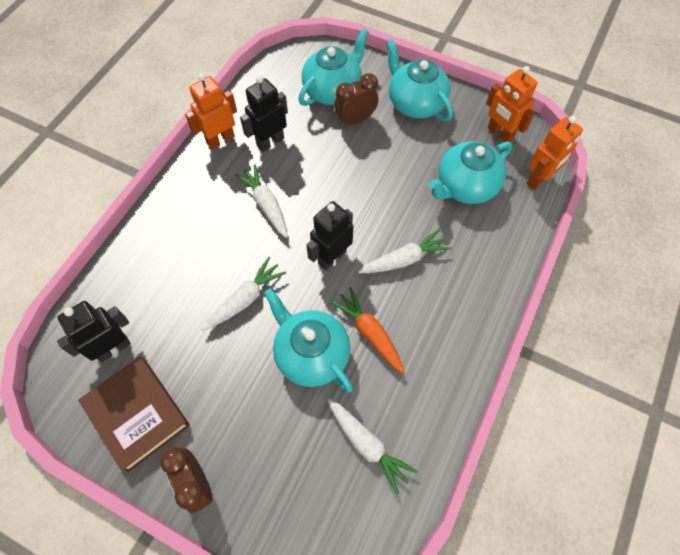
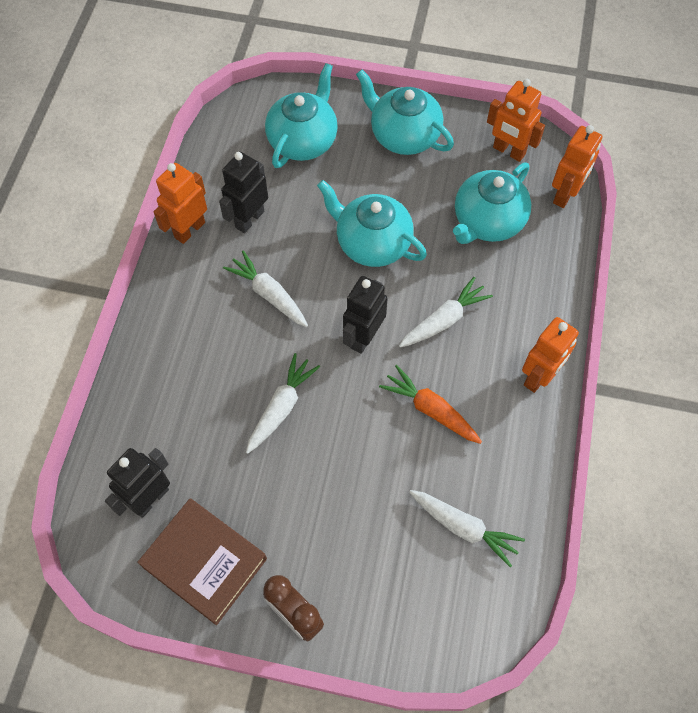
camera: 15 degrees left, 0 degrees up
(311, 354) = (374, 449): turquoise teapot -> turquoise teapot (372, 243)
(355, 120) = (340, 171): brown clock -> none
(473, 328) = (539, 377): none -> orange robot

